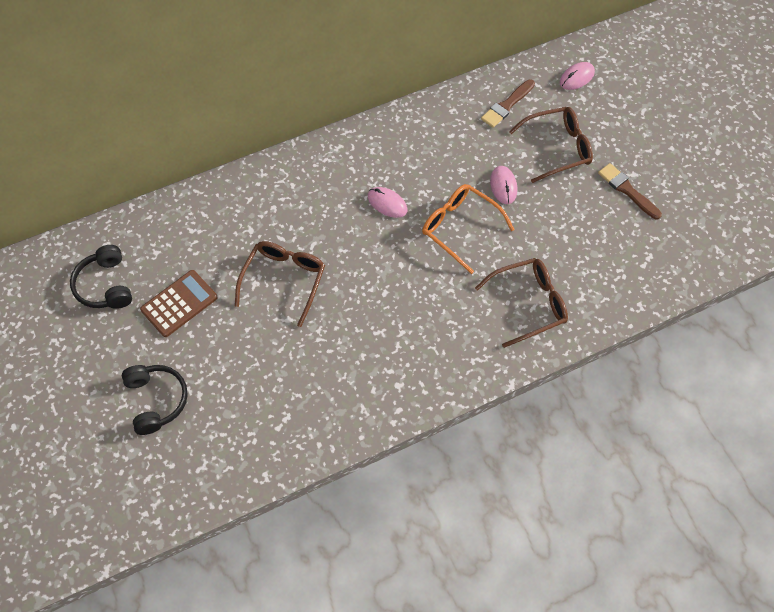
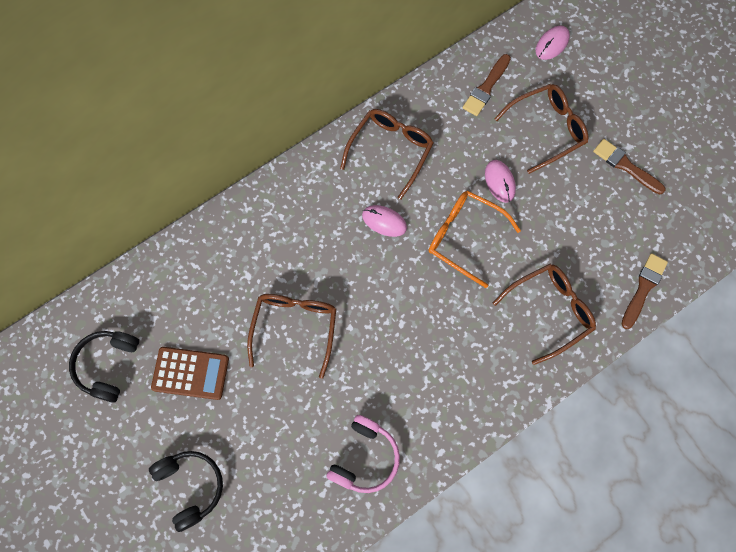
camera: 10 degrees left, 10 degrees up
(105, 285) = (108, 365): black headphones -> black headphones turned 45 degrees clockwise
(179, 303) = (190, 373): brown calculator -> brown calculator turned 60 degrees clockwise
(324, 403) = (364, 457): none -> pink headphones
(406, 145) = (391, 150): none -> brown glasses
(624, 298) = (643, 288): none -> brown brush

